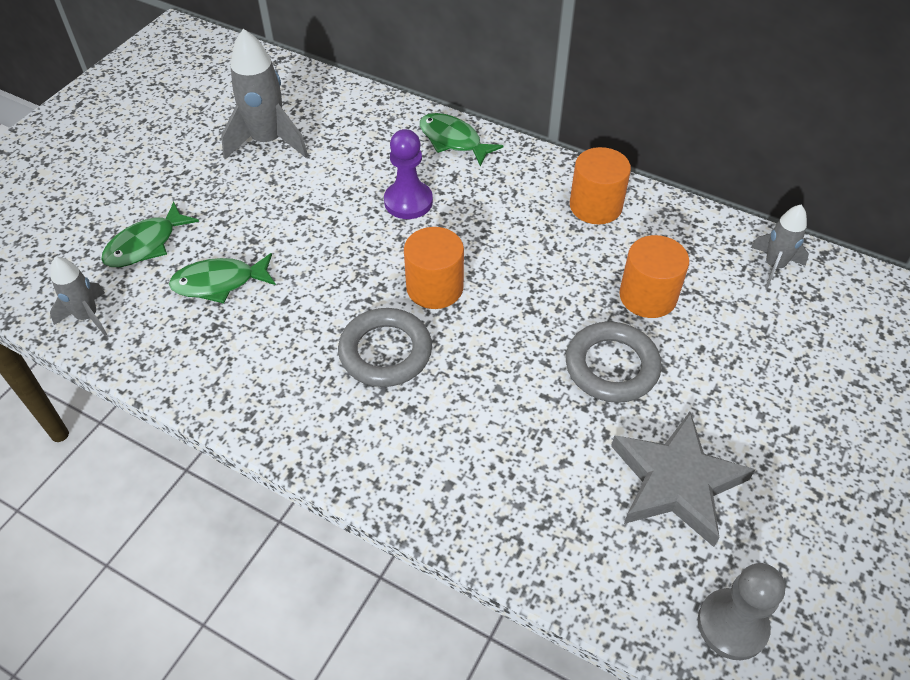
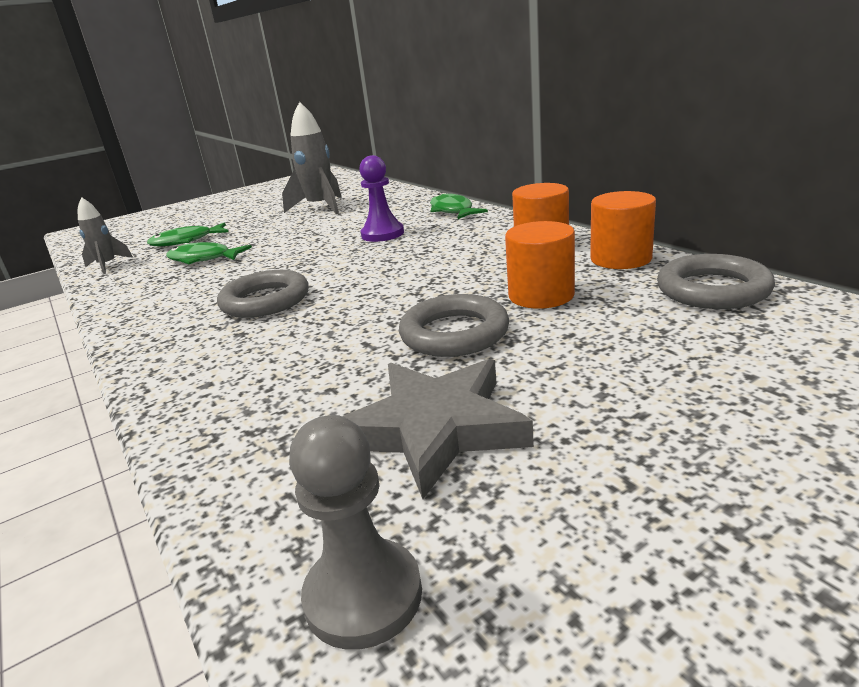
camera: 30 degrees right, 25 degrees down
(434, 288) = (348, 273): orange cylinder -> orange cylinder (620, 259)
(774, 266) = (712, 290): grey rocket -> grey ring

